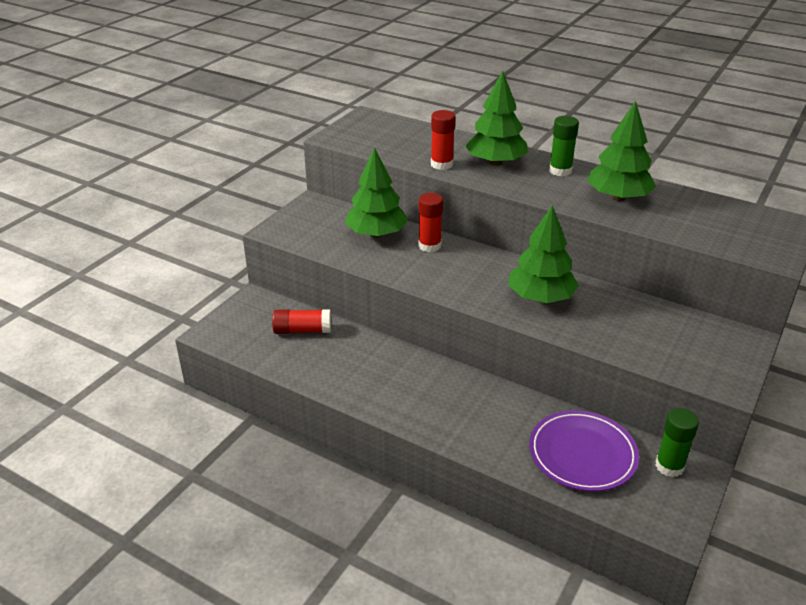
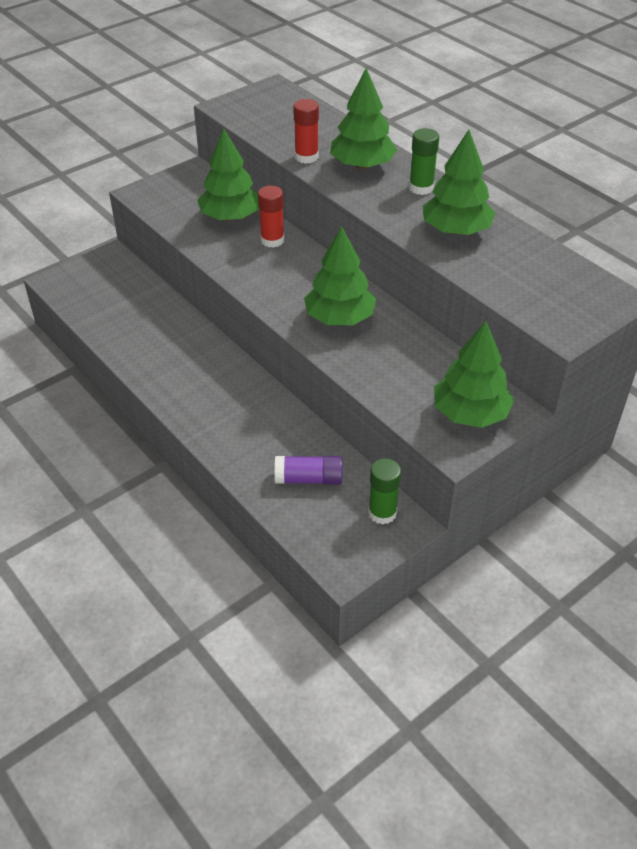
camera: 20 degrees right, 10 degrees up
(302, 330) = (135, 298): red glue stick -> none
(582, 454) = (308, 479): purple plate -> purple glue stick
(715, 350) = (470, 413): none -> green tree

